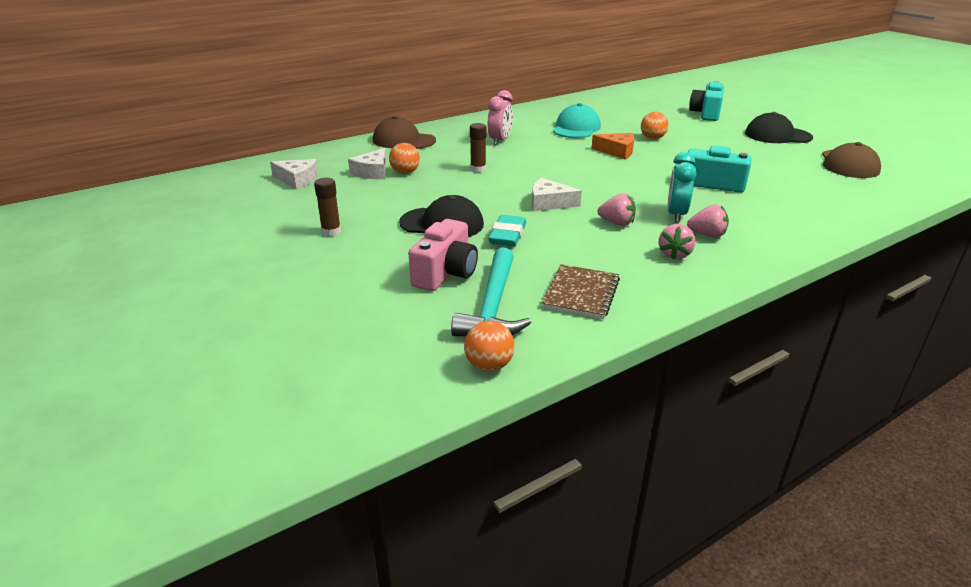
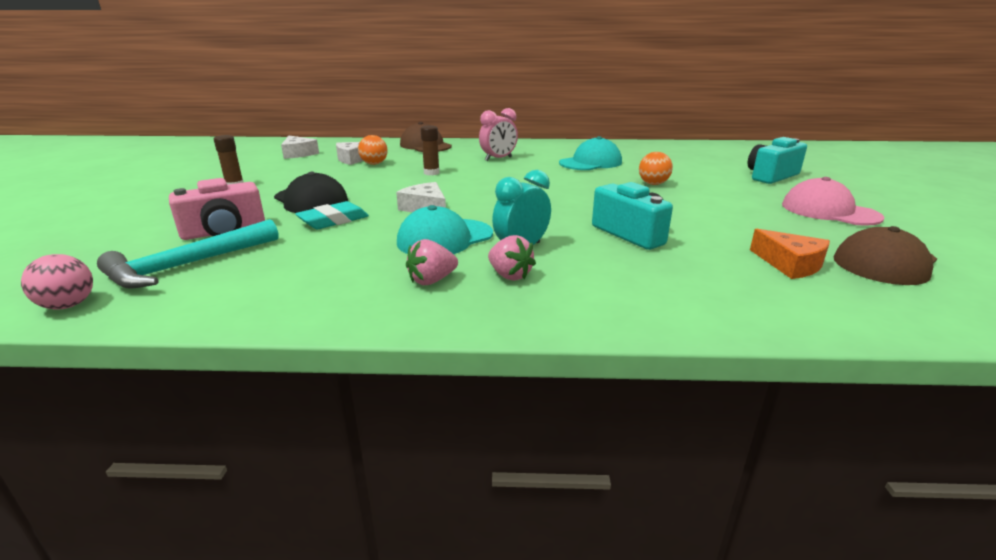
camera: 35 degrees right, 5 degrees down
(489, 365) = (68, 305): orange ball -> pink ball
(581, 293) = (269, 281): brown notebook -> none
(617, 151) = (588, 186): orange cheese -> orange cheese (790, 264)
(617, 223) = (445, 238): pink strawberry -> turquoise cap
(777, 135) = (829, 211): black cap -> pink cap

